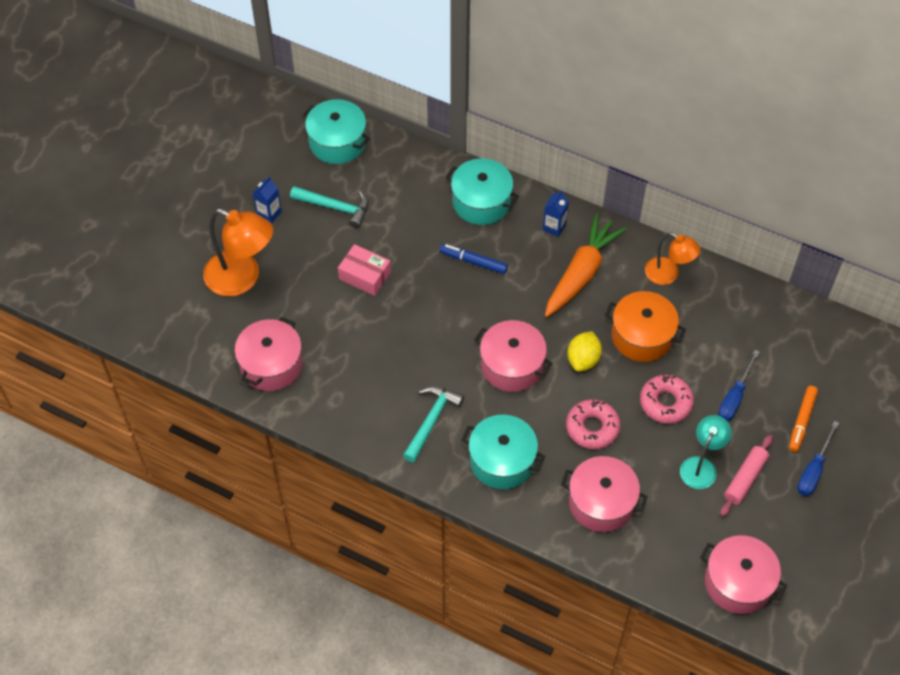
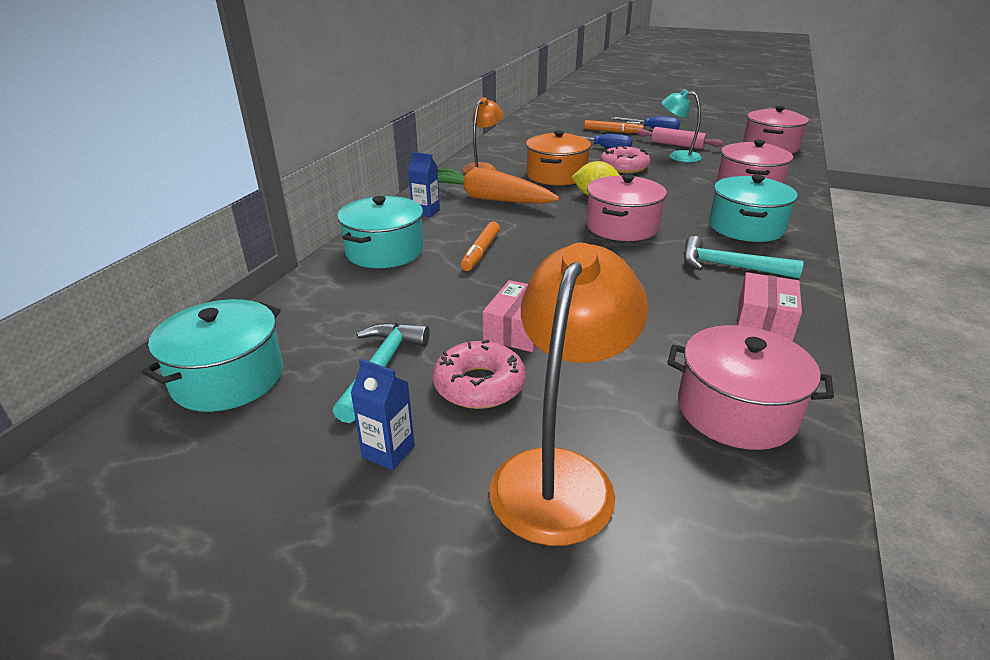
camera: 95 degrees left, 25 degrees down
(355, 414) = (764, 319): none -> pink box
(473, 262) = (481, 252): blue marker -> orange marker
(592, 428) = (671, 191): pink donut -> pink donut (479, 385)

